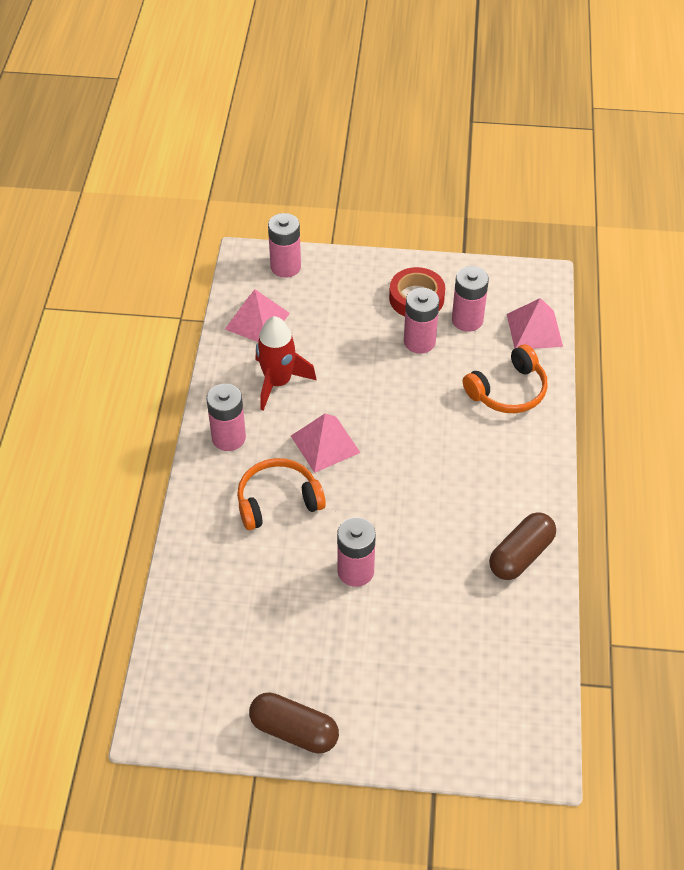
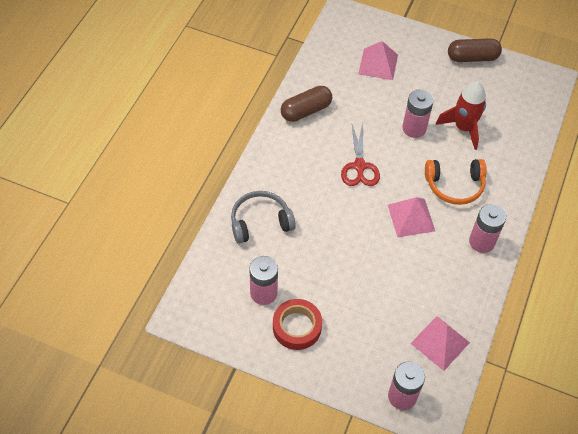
camera: 165 degrees left, 5 degrees up
(278, 382) = (434, 278): red rocket -> red rocket (463, 128)
(294, 730) = (472, 58): brown capsule -> brown capsule turned 45 degrees counterclockwise
(413, 493) = (359, 166): none -> red scissors
(419, 342) = (310, 283): pink battery -> none
(508, 391) = (260, 222): orange headphones -> grey headphones
(534, 330) = (214, 268): pink pyramid -> pink pyramid (378, 64)

